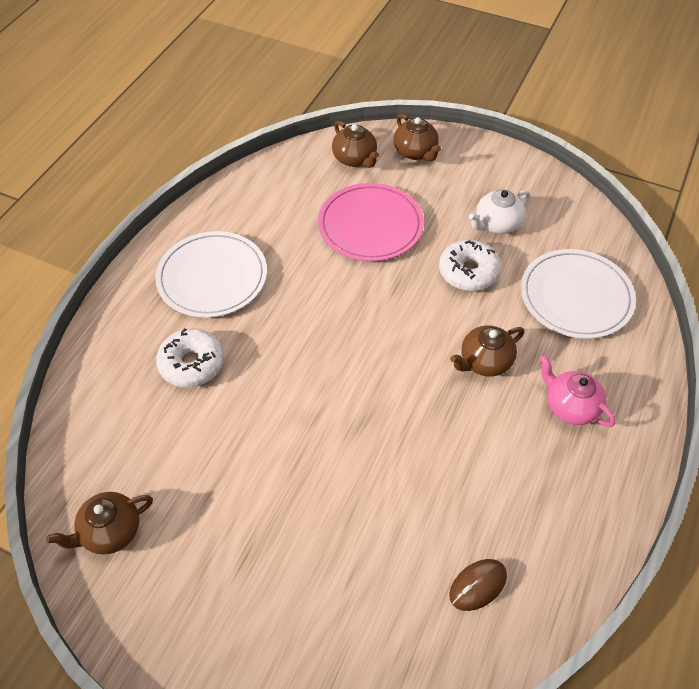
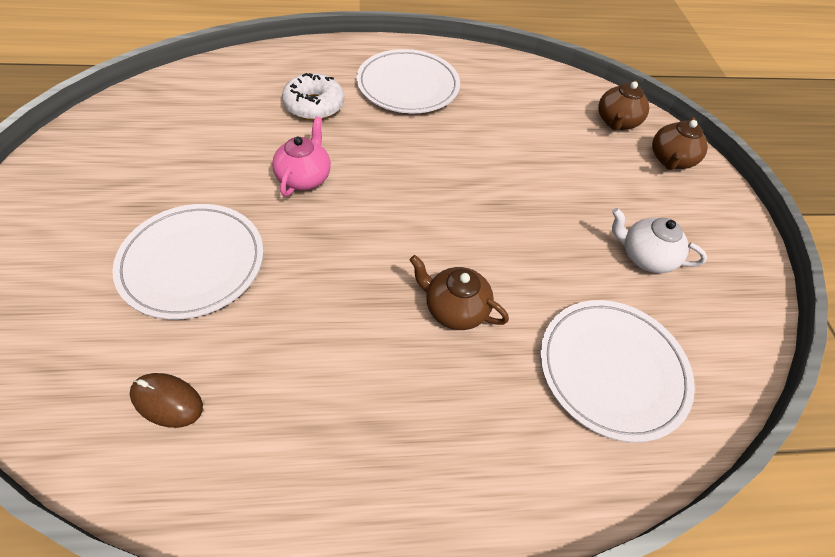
camera: 55 degrees right, 0 degrees up
(110, 532) = (135, 120): brown teapot -> none
(344, 529) = (192, 263): none -> white plate
(370, 225) = (549, 159): pink plate -> none
(468, 272) = (559, 254): white donut -> none
(570, 406) = (450, 417): pink teapot -> pink teapot (304, 177)

